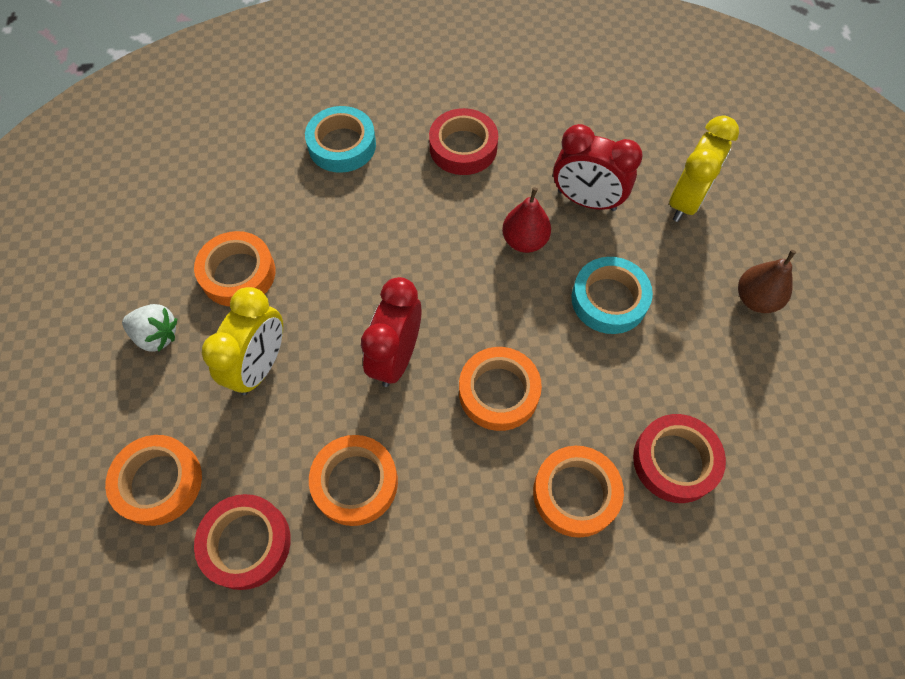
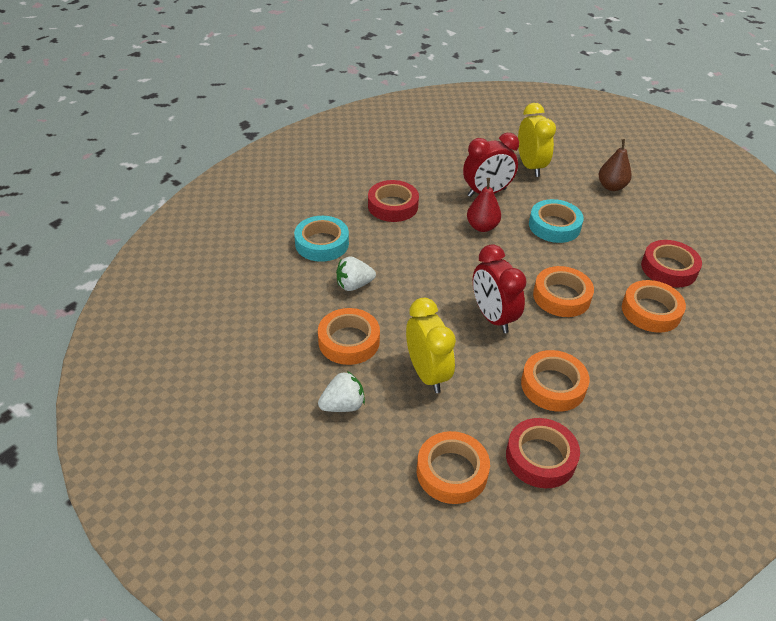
camera: 45 degrees left, 20 degrees down
(314, 215) = (354, 285): none -> white strawberry

